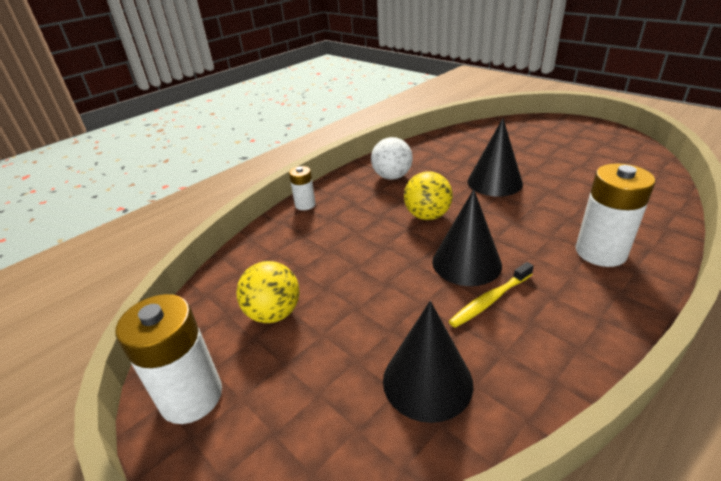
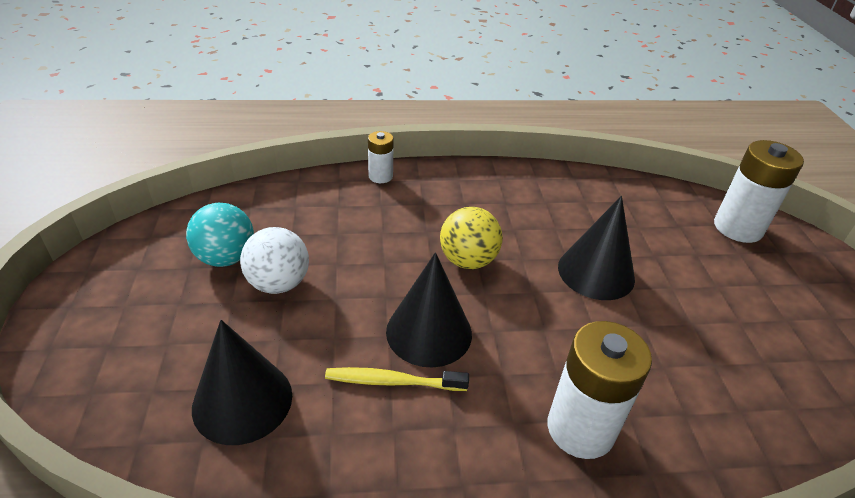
camera: 35 degrees right, 5 degrees up
(191, 397) = (103, 279): white battery -> white battery (738, 228)
(273, 313) = (226, 258): yellow ball -> turquoise ball
(392, 176) = (499, 197): white ball -> white ball (278, 283)

